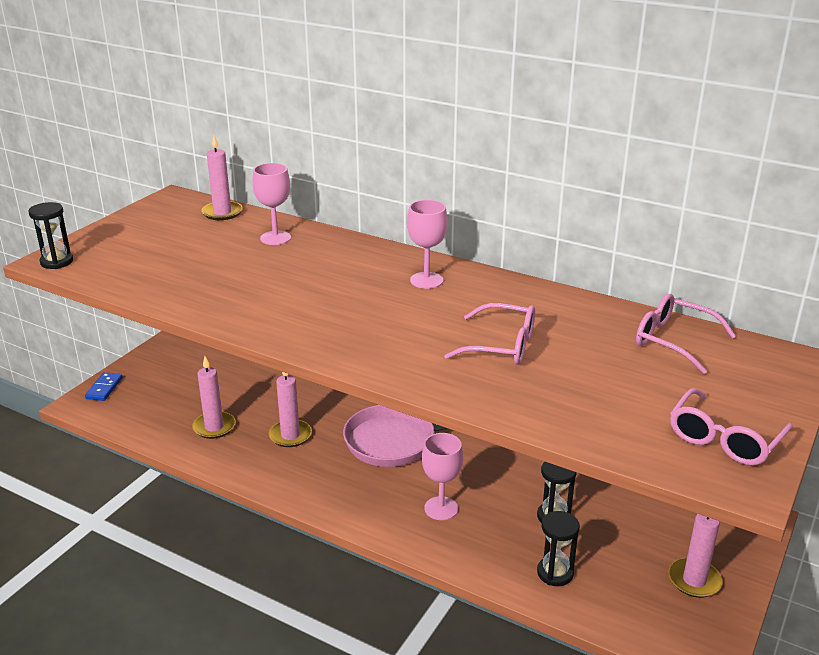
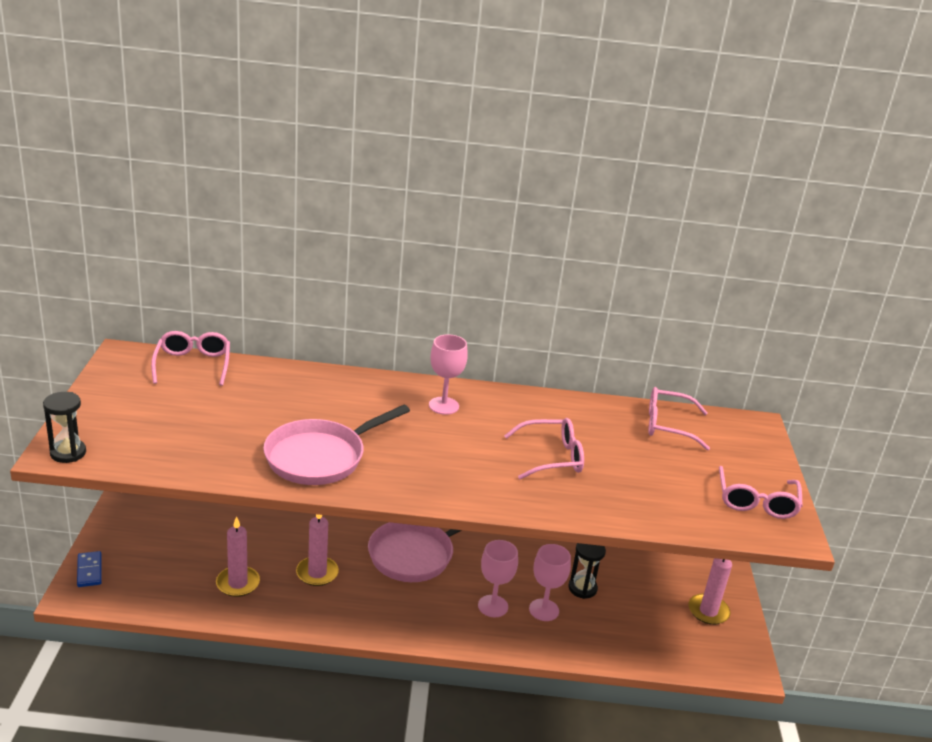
camera: 30 degrees left, 0 degrees up
(222, 213) = (193, 365): pink candle -> pink glasses
(262, 302) = (320, 457): none -> pink pan
(275, 238) = (271, 385): pink goblet -> pink goblet (544, 610)
(555, 573) = (612, 635): black hourglass -> none

